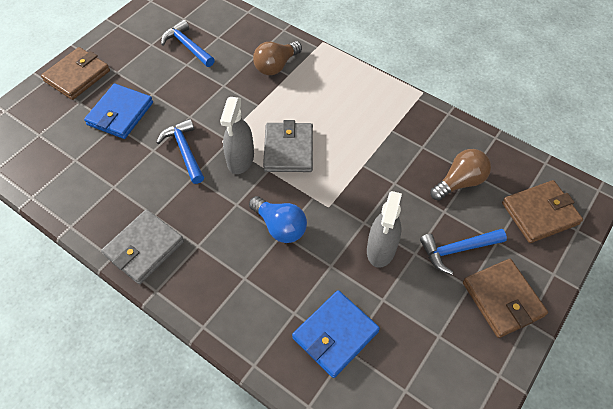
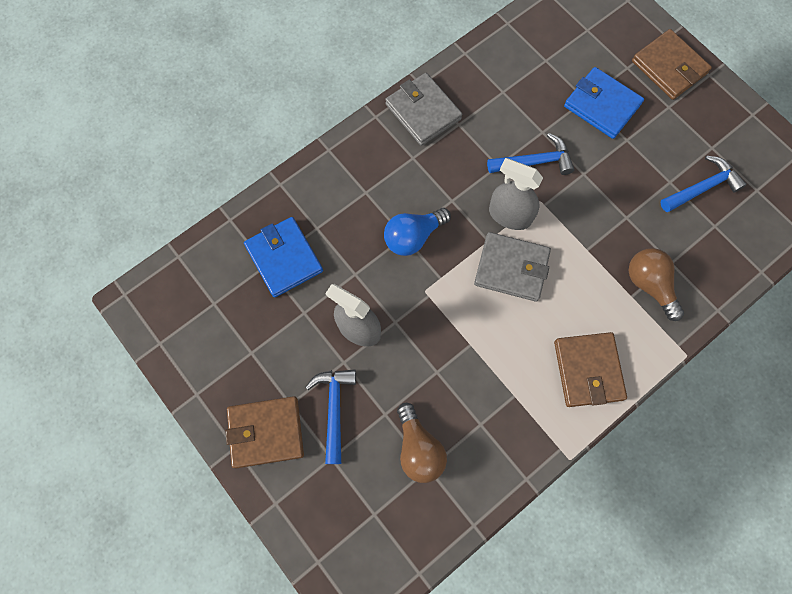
camera: 105 degrees right, 15 degrees up
(539, 213) = (351, 527): brown wallet -> brown wallet (588, 370)

